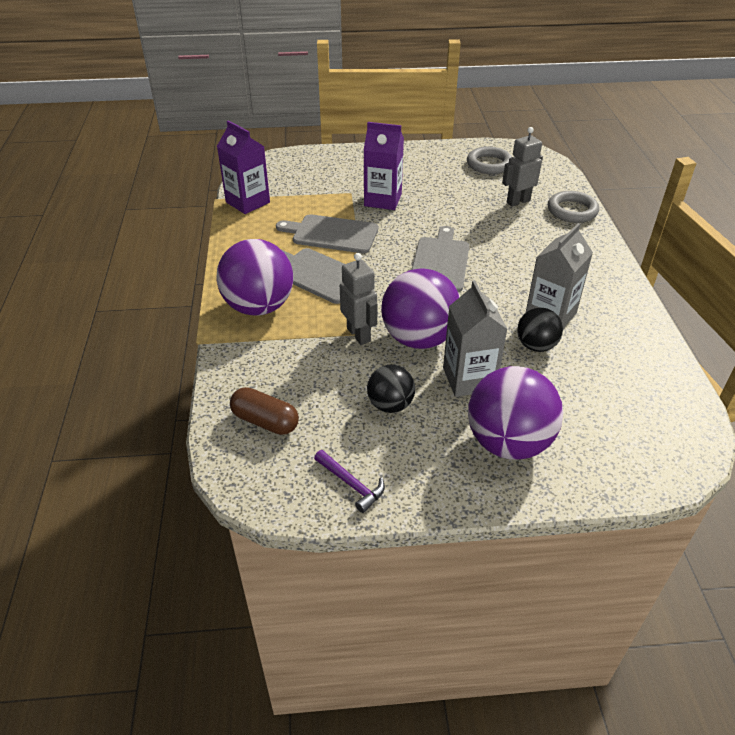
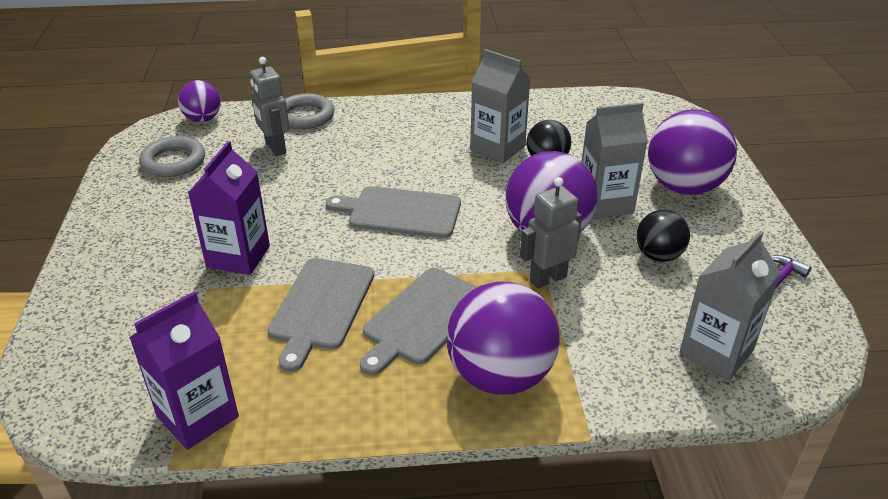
camera: 90 degrees left, 5 degrees down
(265, 421) = (716, 352): brown capsule -> grey carton
(551, 168) = (203, 119): none -> purple ball

